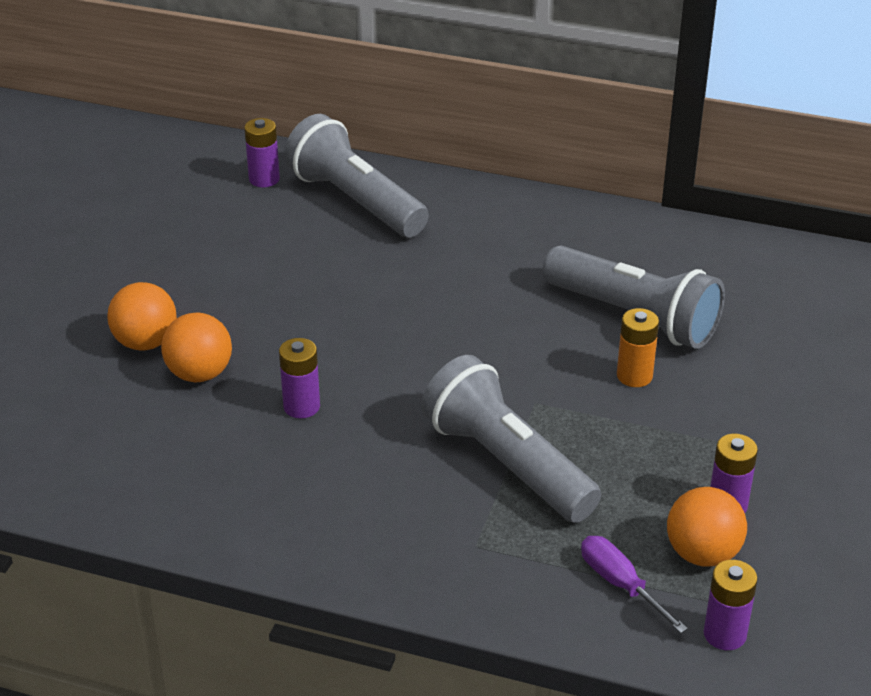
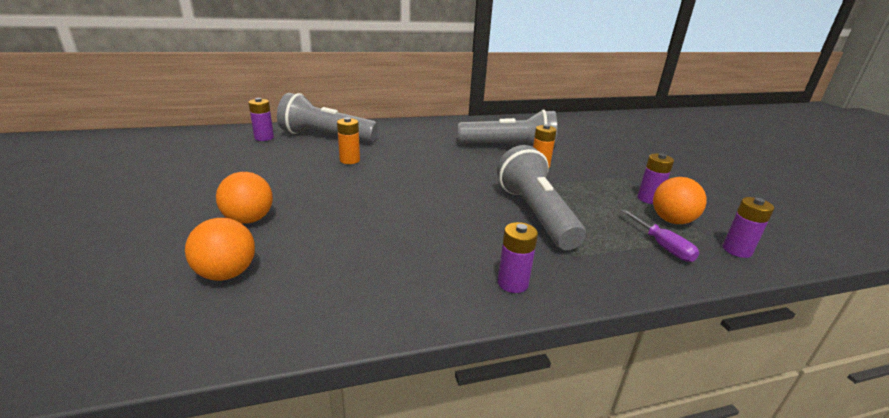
camera: 35 degrees left, 10 degrees down
(200, 374) = (305, 225): orange ball -> orange ball (227, 274)
(301, 406) = (391, 222): purple battery -> purple battery (512, 283)
(346, 269) = (349, 160): none -> orange battery
(506, 464) = (535, 214): grey flashlight -> grey flashlight turned 60 degrees clockwise
(619, 583) = (663, 246): purple screwdriver -> purple screwdriver turned 135 degrees counterclockwise

